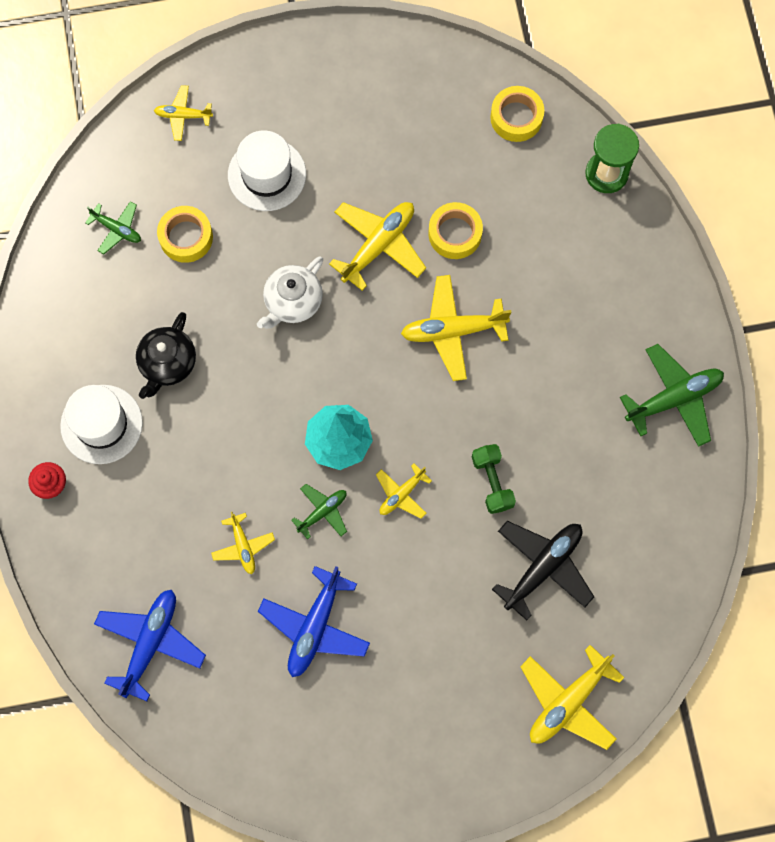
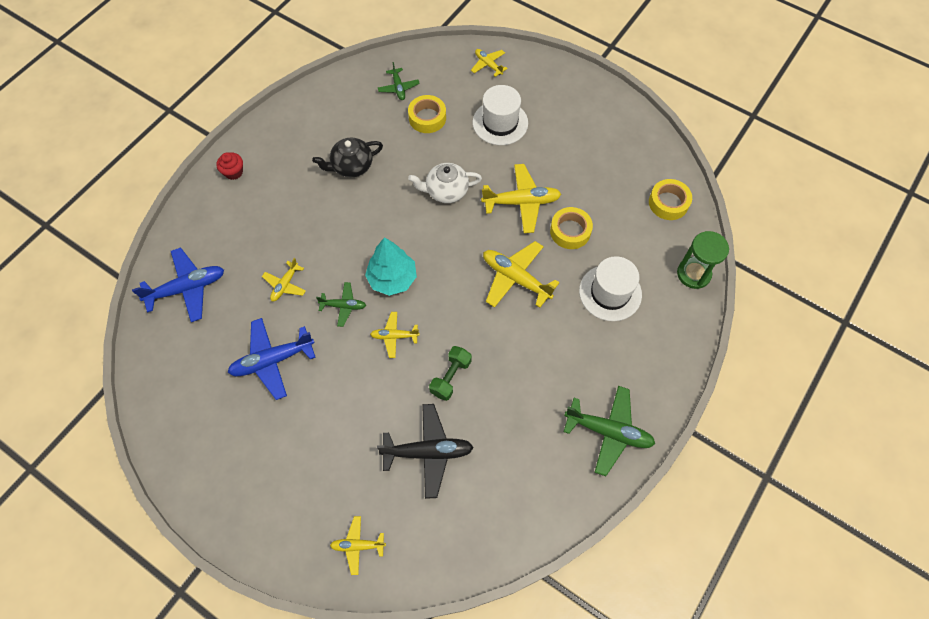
camera: 45 degrees right, 10 degrees down
(101, 424) = (288, 166): white hat -> white hat (610, 292)
(568, 701) = (358, 545): yellow plane -> yellow plane, size x0.56

